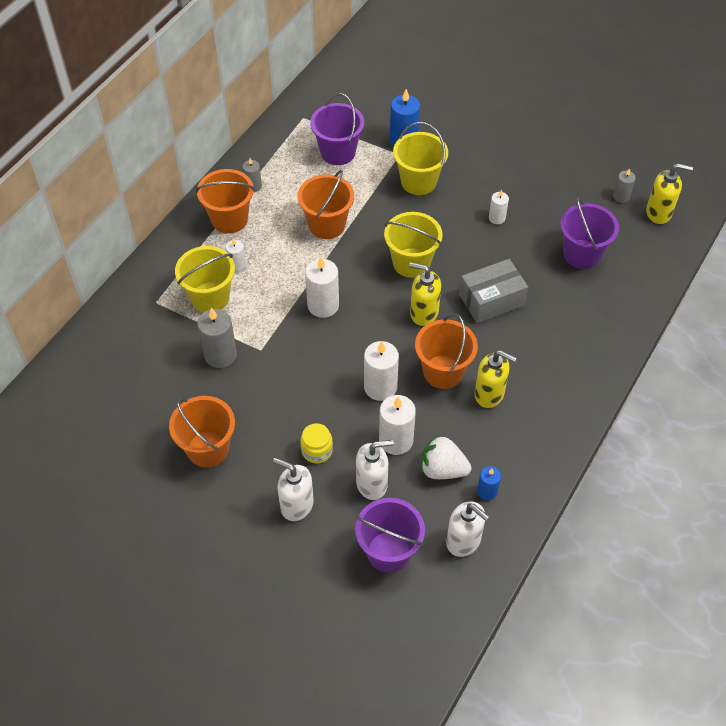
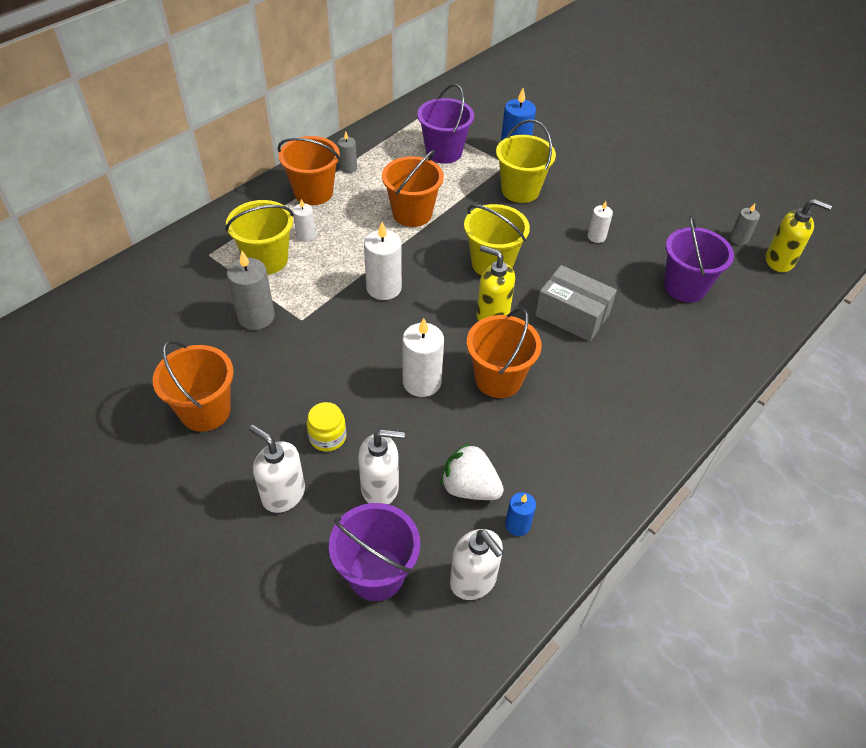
camera: 10 degrees right, 5 degrees down
(396, 440) = (423, 443): white candle -> none
(489, 394) = (547, 413): yellow soap dispenser -> none
(491, 300) = (572, 315): grey box -> grey box turned 45 degrees clockwise

